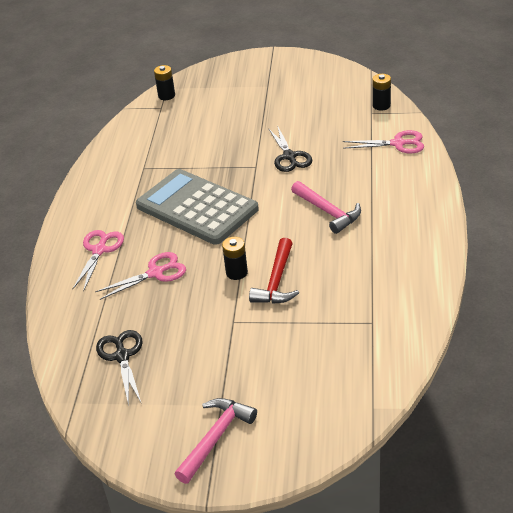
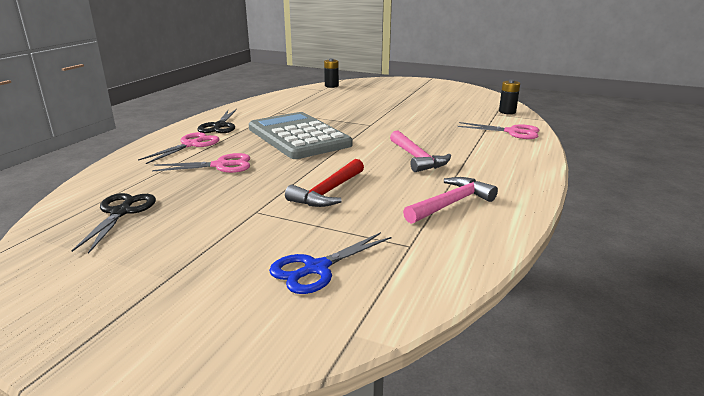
camera: 15 degrees right, 15 degrees down
(216, 438) = (125, 310): pink hammer -> pink hammer (451, 204)
(236, 272) = (294, 179): black battery -> none
(289, 156) = (405, 124): black scissors -> black scissors (219, 126)
(318, 364) = (316, 268): none -> blue scissors

